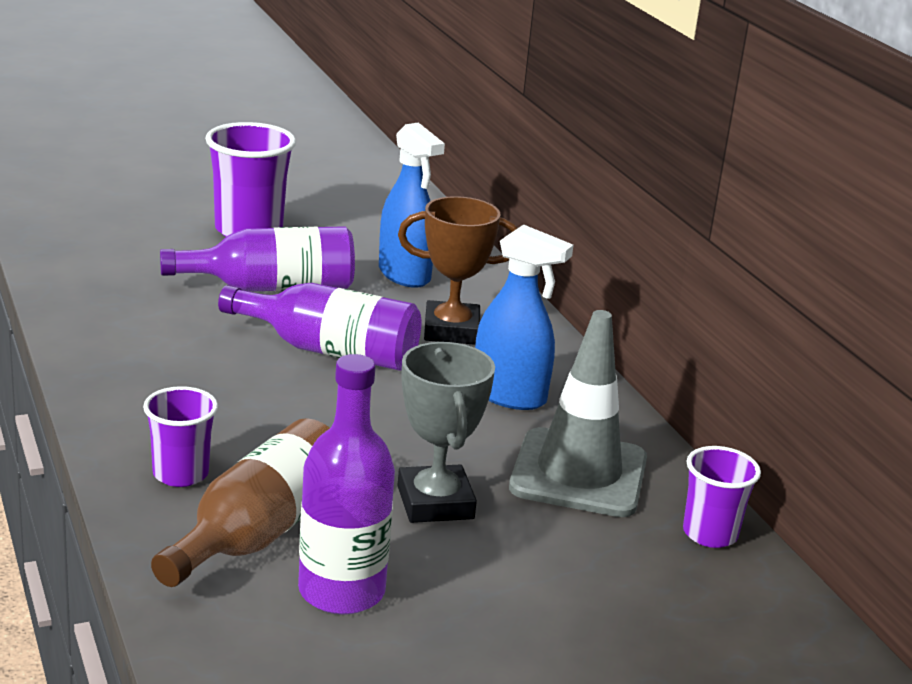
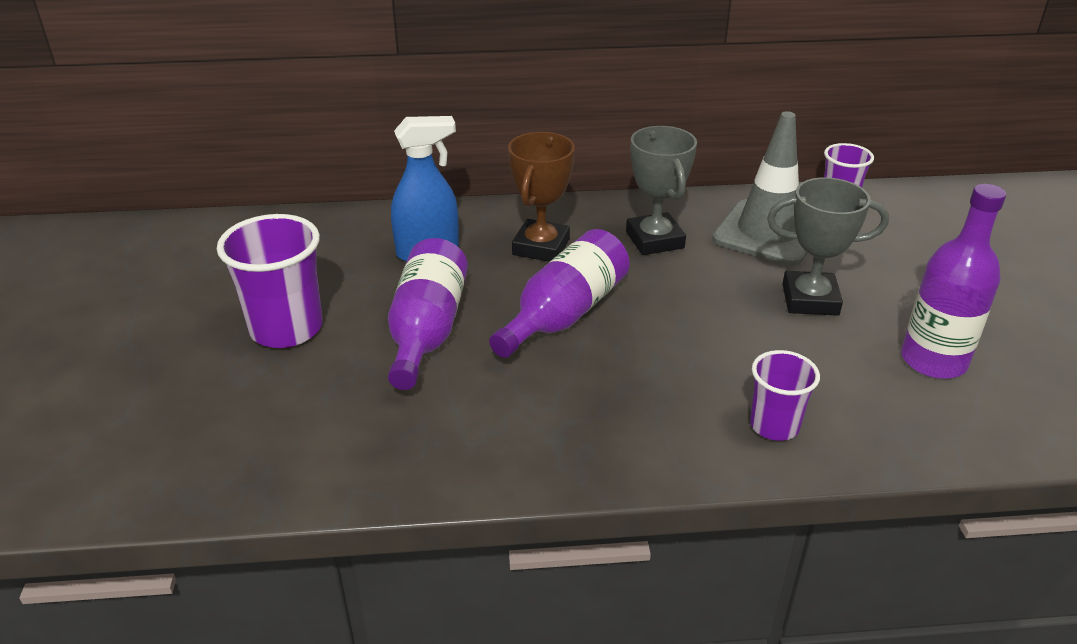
camera: 70 degrees left, 10 degrees up
(259, 532) = (860, 391): brown bottle -> none
(509, 396) = (654, 240): blue spray bottle -> grey trophy

